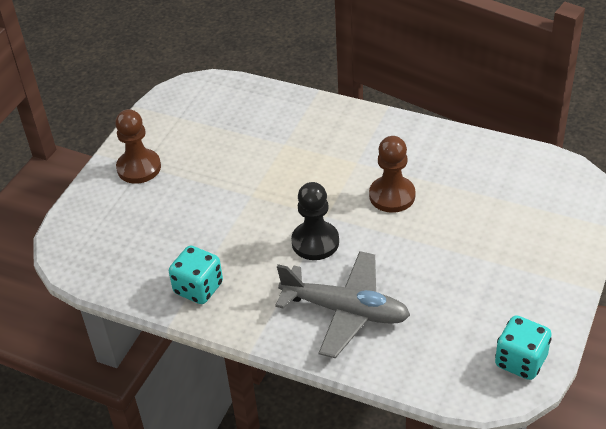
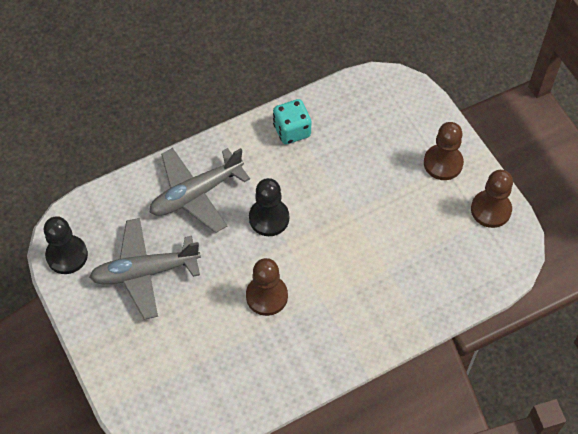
camera: 125 degrees right, 15 degrees up
(163, 118) = (490, 210): none -> brown pawn
(466, 289) = (145, 272): none -> grey plane
(520, 361) = (67, 255): turquoise dice -> black pawn

